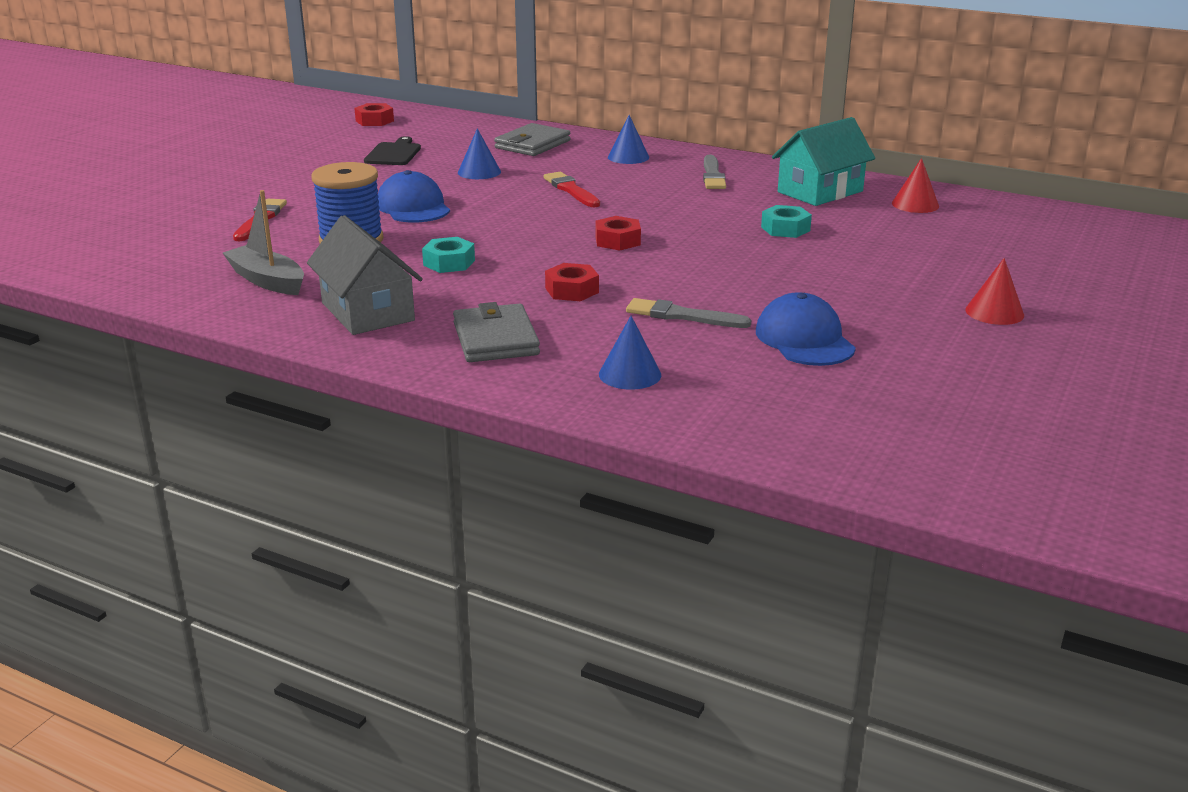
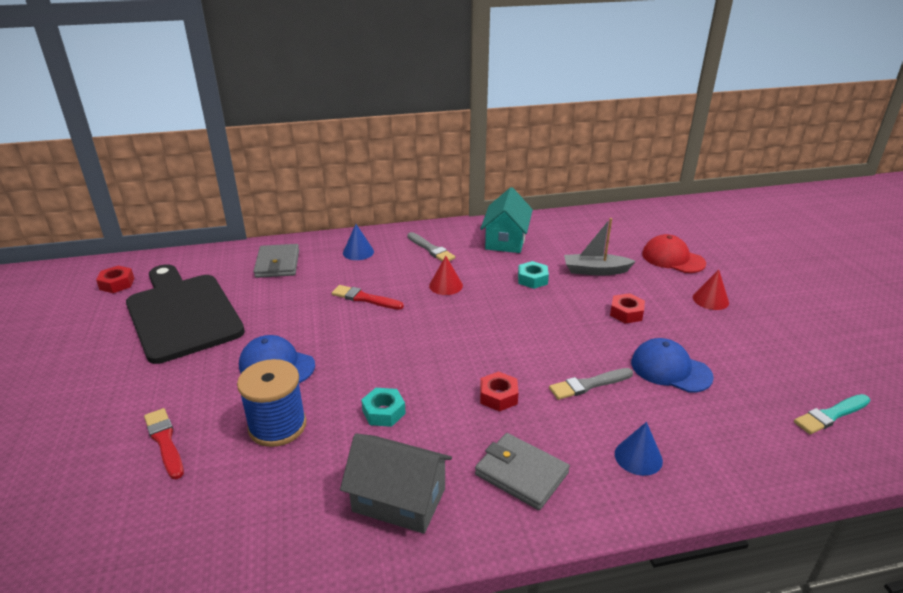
camera: 40 degrees left, 5 degrees up
(267, 281) = (271, 512): grey boat -> grey boat (595, 271)
(394, 153) = (182, 314): black cutting board -> black cutting board, size x2.35
(479, 172) = (276, 307): blue cone -> none
(617, 241) = (459, 334): red nut -> red nut (626, 313)
(915, 204) = (563, 231): red cone -> red cone (445, 285)
(938, 440) = (831, 415): none -> turquoise brush
(1023, 267) = (673, 258): none -> red cap

